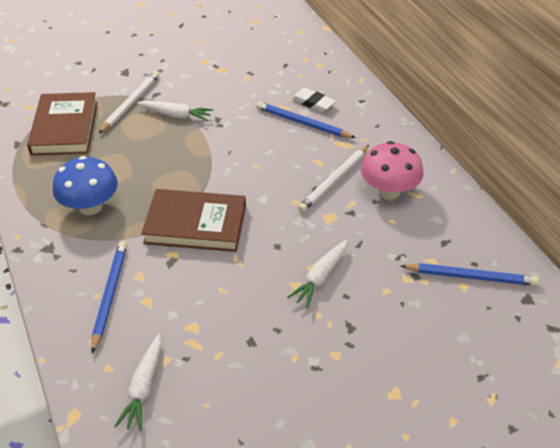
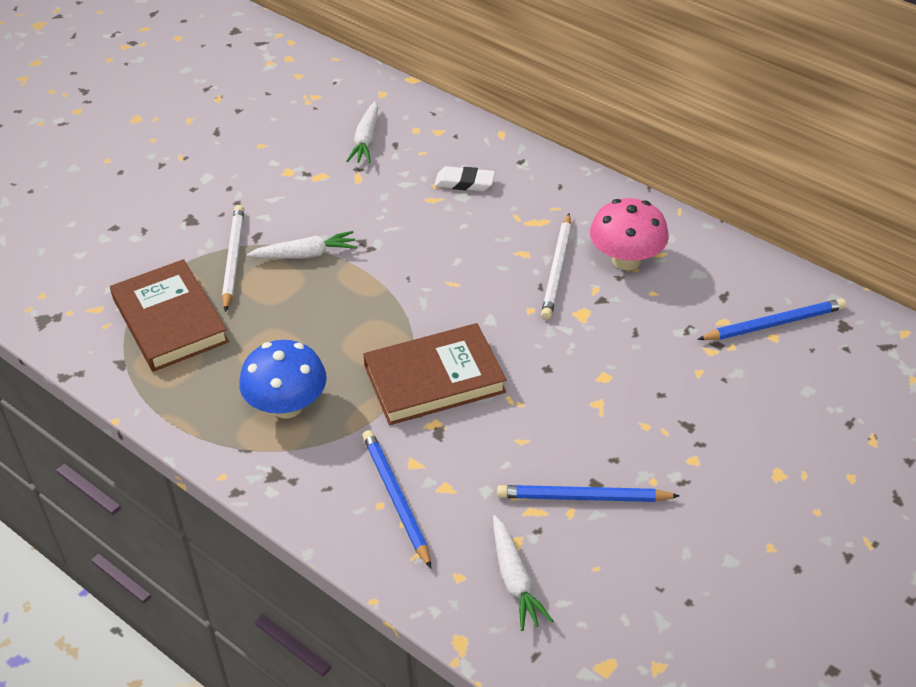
camera: 25 degrees left, 0 degrees up
(302, 123) = (470, 212): blue pencil -> blue pencil (583, 497)
(320, 277) = (620, 385): white carrot -> white carrot (366, 140)

